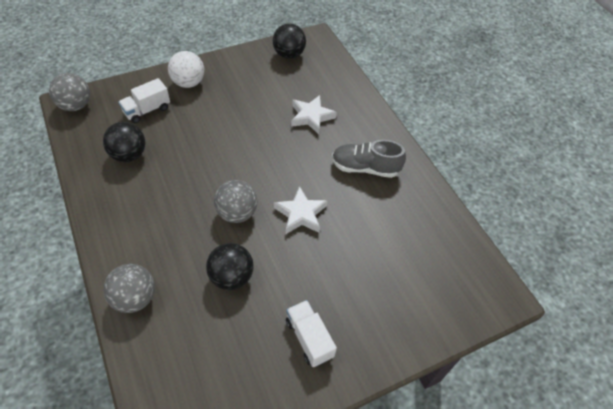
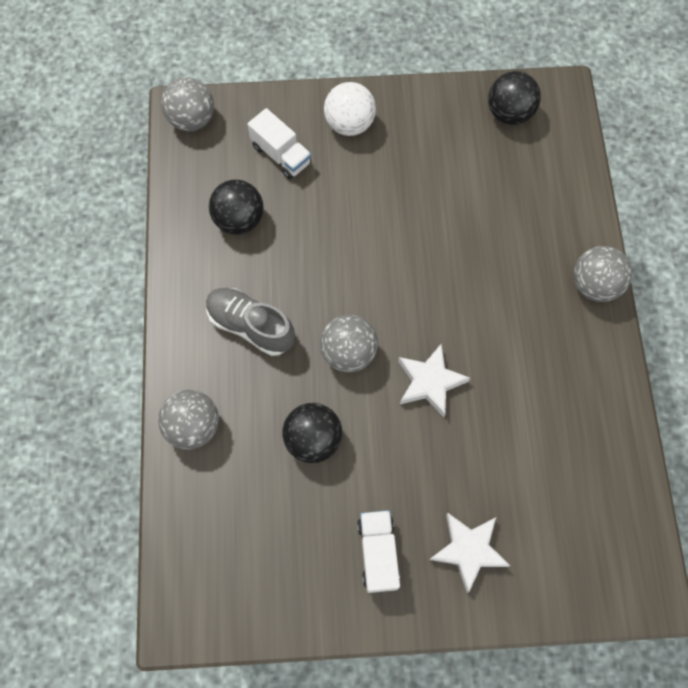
camera: 25 degrees right, 15 degrees up
(147, 110) = (281, 155): white truck -> white truck turned 120 degrees counterclockwise
(311, 117) = (501, 233): white star -> white star (468, 550)
(365, 168) = (544, 341): grey shoe -> grey shoe (251, 326)
(381, 129) = (594, 285): none -> grey ball

